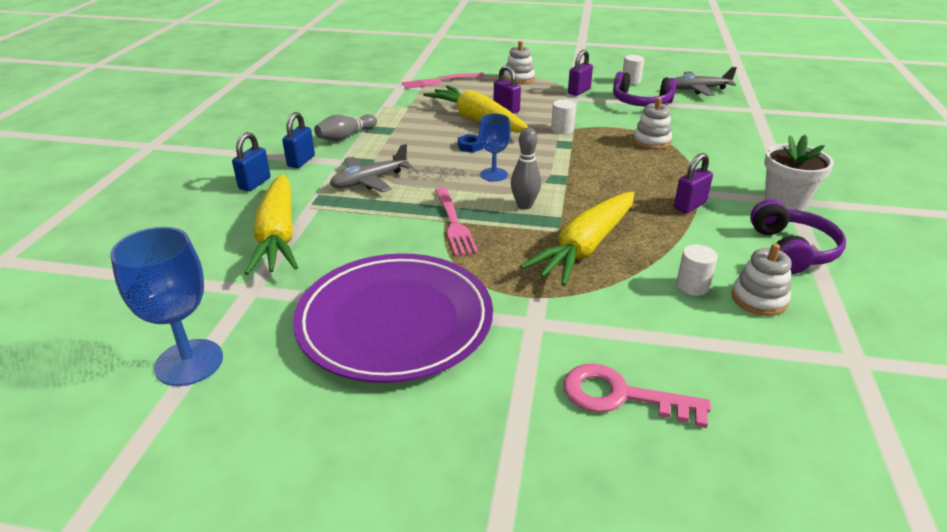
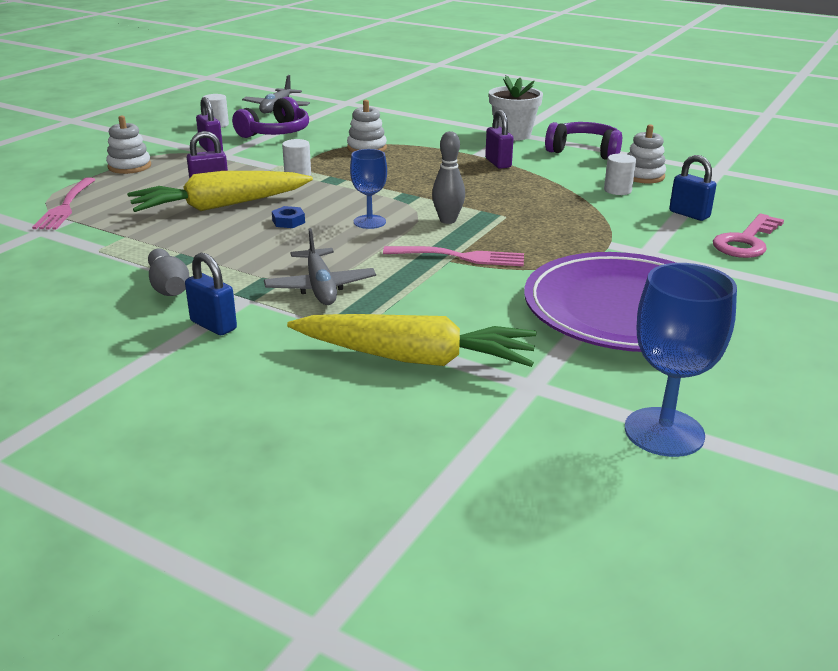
camera: 70 degrees left, 5 degrees down
(255, 183) = (250, 365): blue padlock -> blue padlock (689, 214)
(585, 247) = (541, 212): yellow carrot -> none

